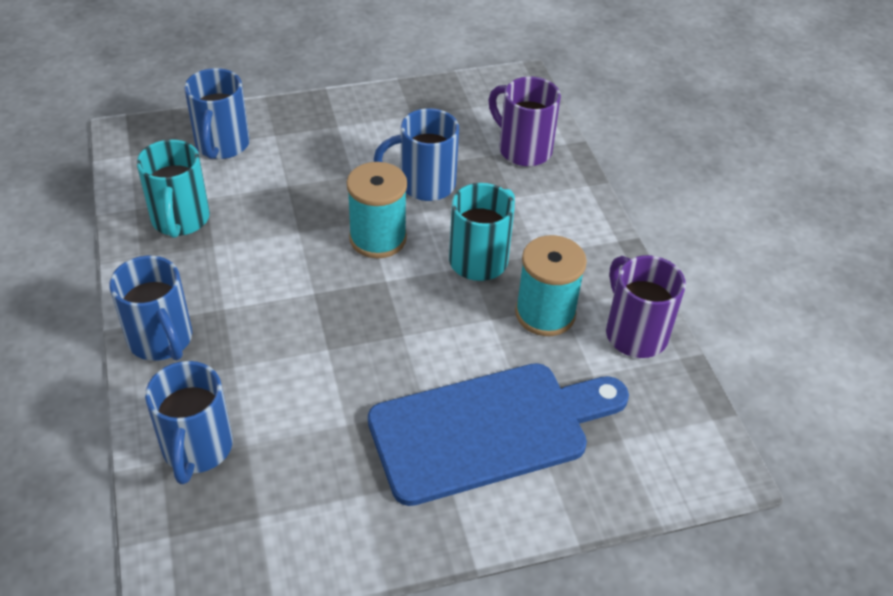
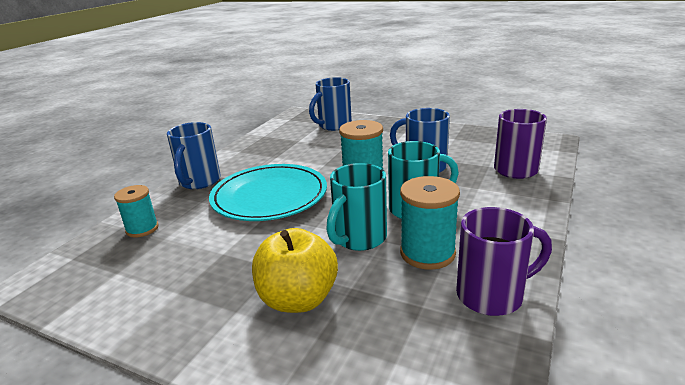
camera: 45 degrees right, 20 degrees down
(180, 220) = (275, 144): turquoise mug -> turquoise mug (359, 239)
(197, 449) = (142, 229): blue mug -> turquoise spool
(295, 318) = (269, 196): none -> turquoise plate
(487, 430) = (298, 299): blue cutting board -> yellow apple
(634, 333) = (492, 295): purple mug -> purple mug turned 60 degrees clockwise

